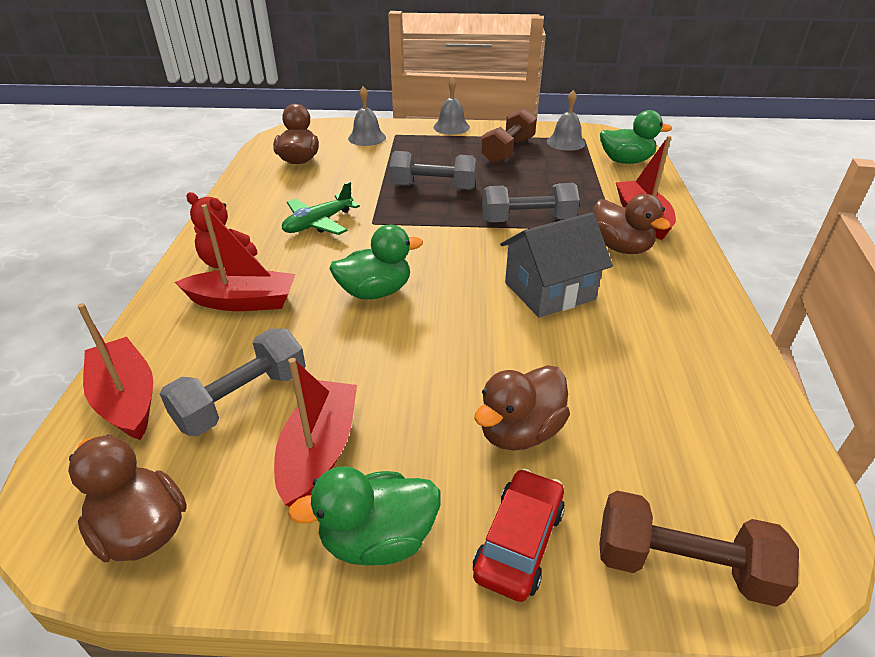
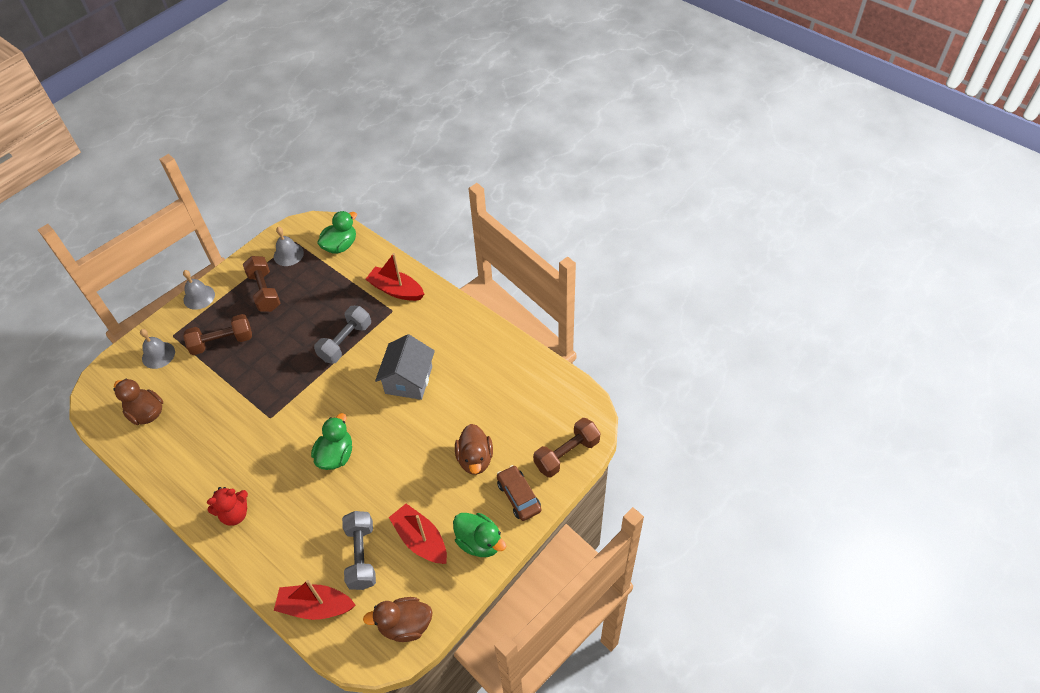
camera: 50 degrees left, 15 degrees up
(243, 301) = (284, 522): red boat -> none
(318, 223) = (241, 445): green plane -> none
(378, 539) = (479, 542): green duck -> green duck turned 75 degrees counterclockwise
(422, 158) = (222, 342): none -> brown dumbbell
(433, 187) = (264, 361): grey dumbbell -> none
(519, 542) = (518, 496): red car -> brown car
(620, 247) = (408, 322): brown duck -> none

